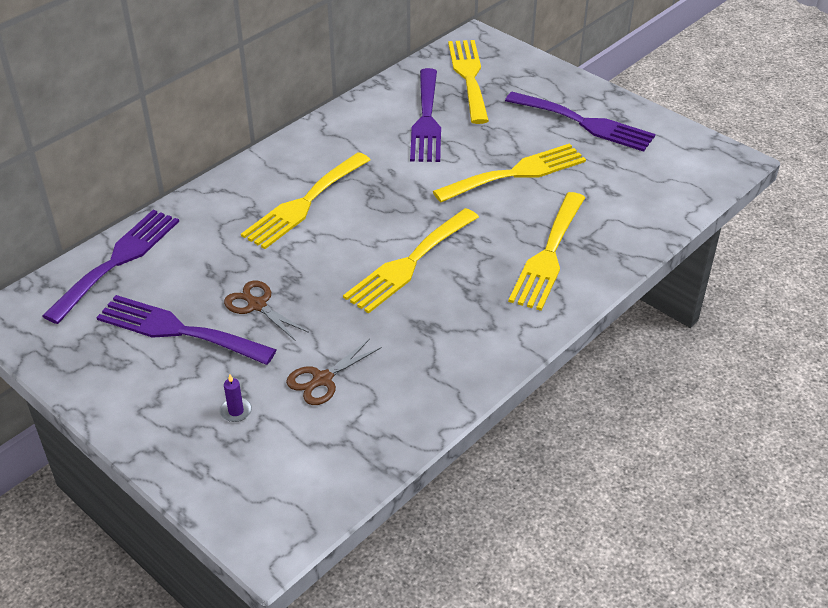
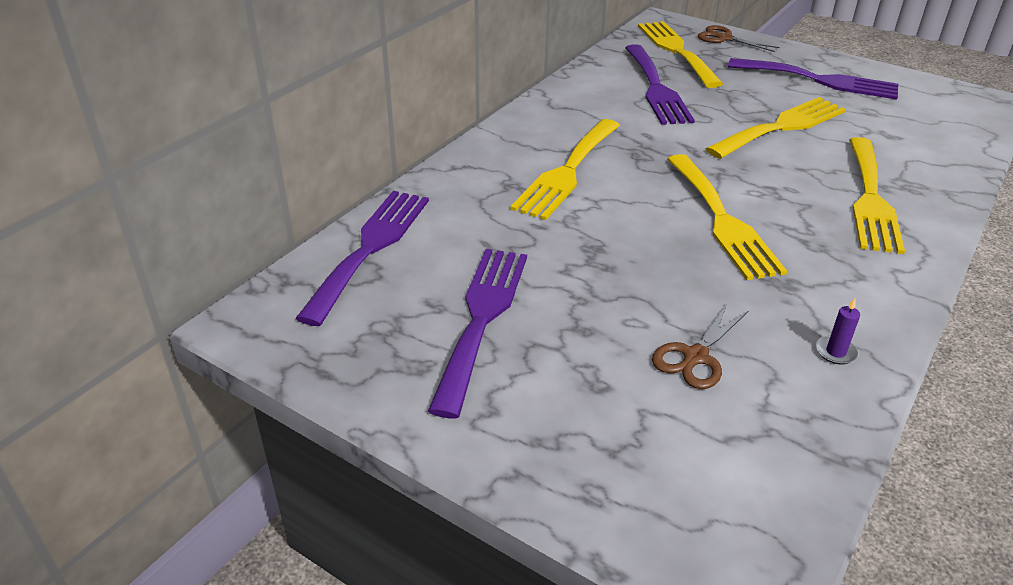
camera: 10 degrees left, 5 degrees down
(178, 330) = (481, 318): purple fork -> purple fork turned 90 degrees clockwise
(236, 411) = (605, 408): purple candle -> purple candle (835, 352)
(257, 305) = (567, 280): brown scissors -> brown scissors (724, 38)
(409, 263) = (722, 220): yellow fork -> yellow fork turned 45 degrees counterclockwise

